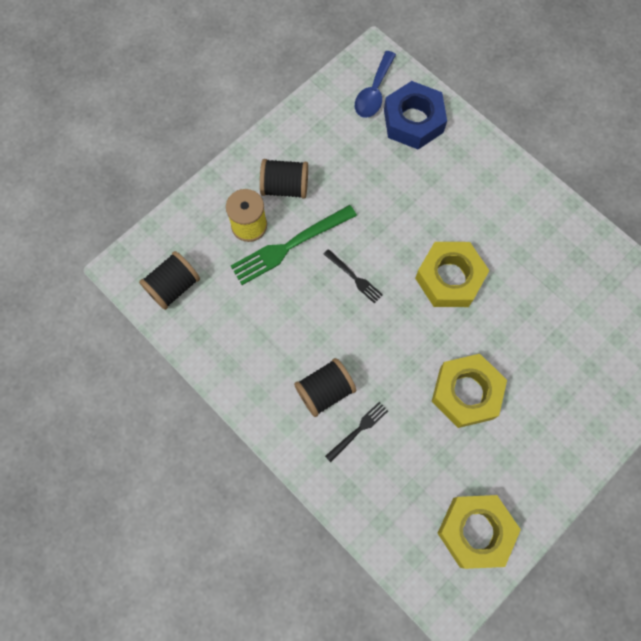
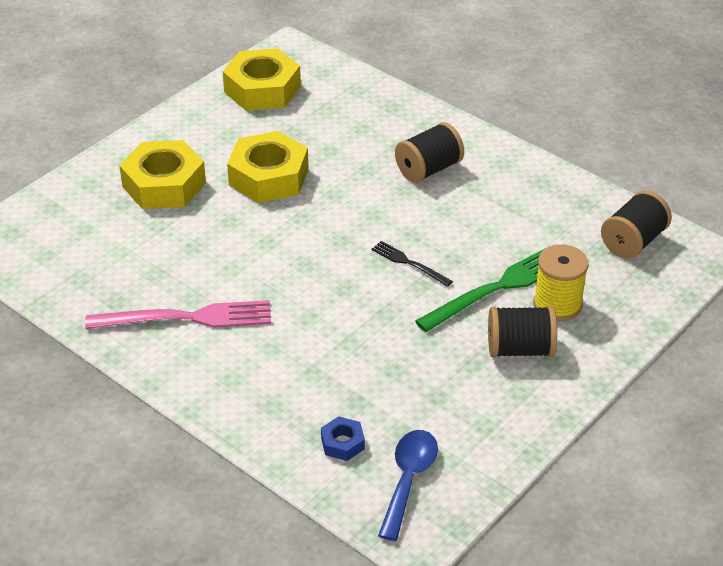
camera: 175 degrees right, 30 degrees down
(358, 430) = (387, 144): black fork -> none
(413, 121) = (342, 443): blue nut -> blue nut, size x0.46
(449, 278) = (287, 269): yellow nut -> yellow nut (164, 184)
(523, 234) = (187, 318): none -> pink fork

